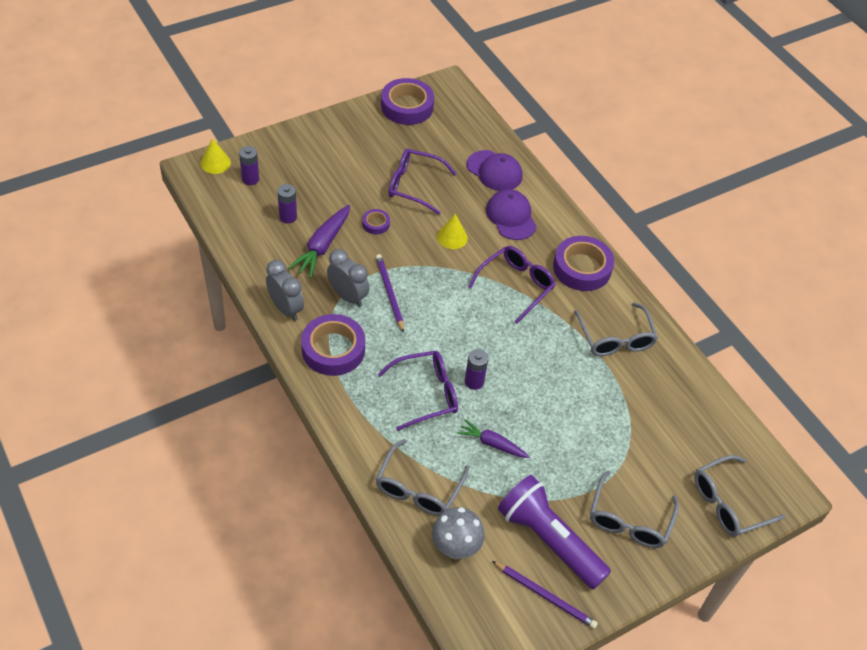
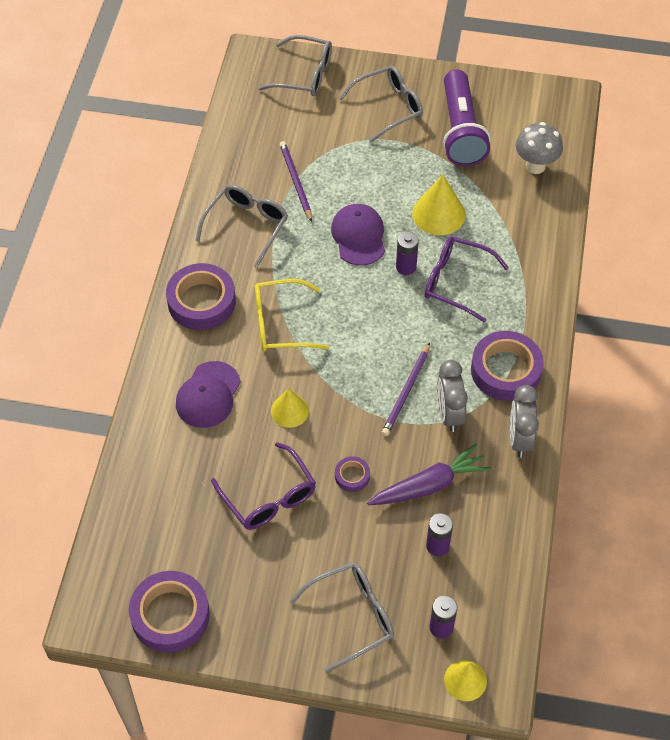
camera: 135 degrees left, 5 degrees up
(418, 488) = (527, 219): grey glasses -> grey glasses (352, 616)
(492, 443) = (438, 214): purple carrot -> yellow cone
(494, 171) = (166, 458): purple cap -> purple cap (358, 236)
(516, 285) = (280, 324): purple glasses -> yellow glasses
(545, 596) = (497, 104): purple pencil -> purple pencil (295, 182)

